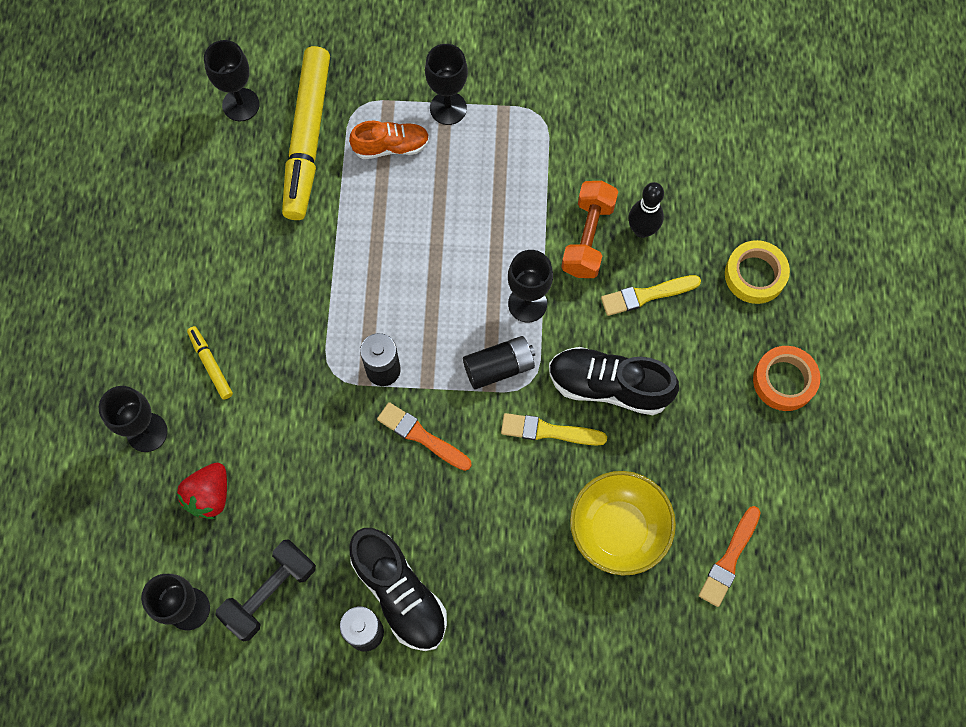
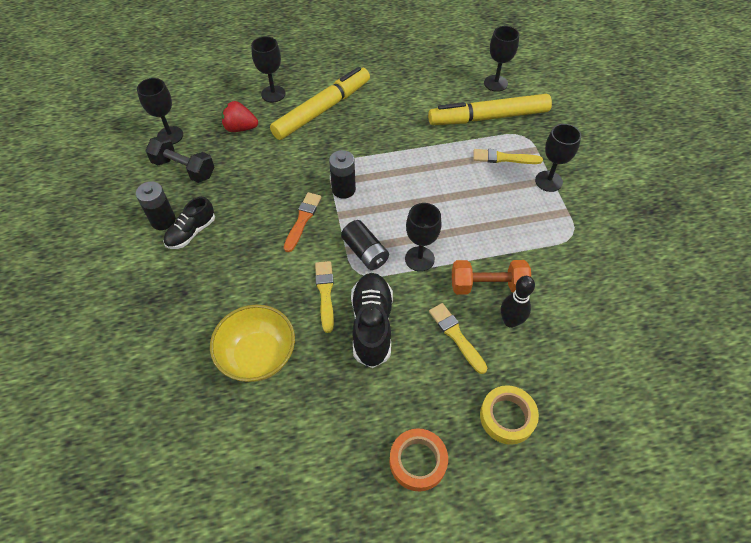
camera: 75 degrees right, 15 degrees down
(210, 364) = (322, 110): yellow marker -> yellow marker, size x2.36
(391, 146) = (504, 158): orange shoe -> yellow brush
(399, 593) = (191, 232): black shoe -> black shoe, size x0.66
(729, 559) = (247, 445): orange brush -> none

